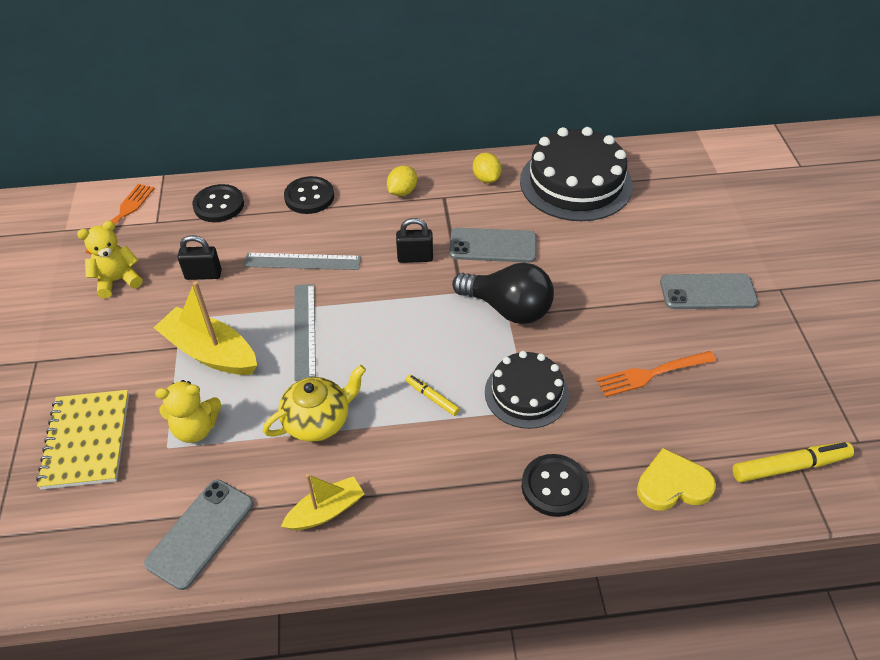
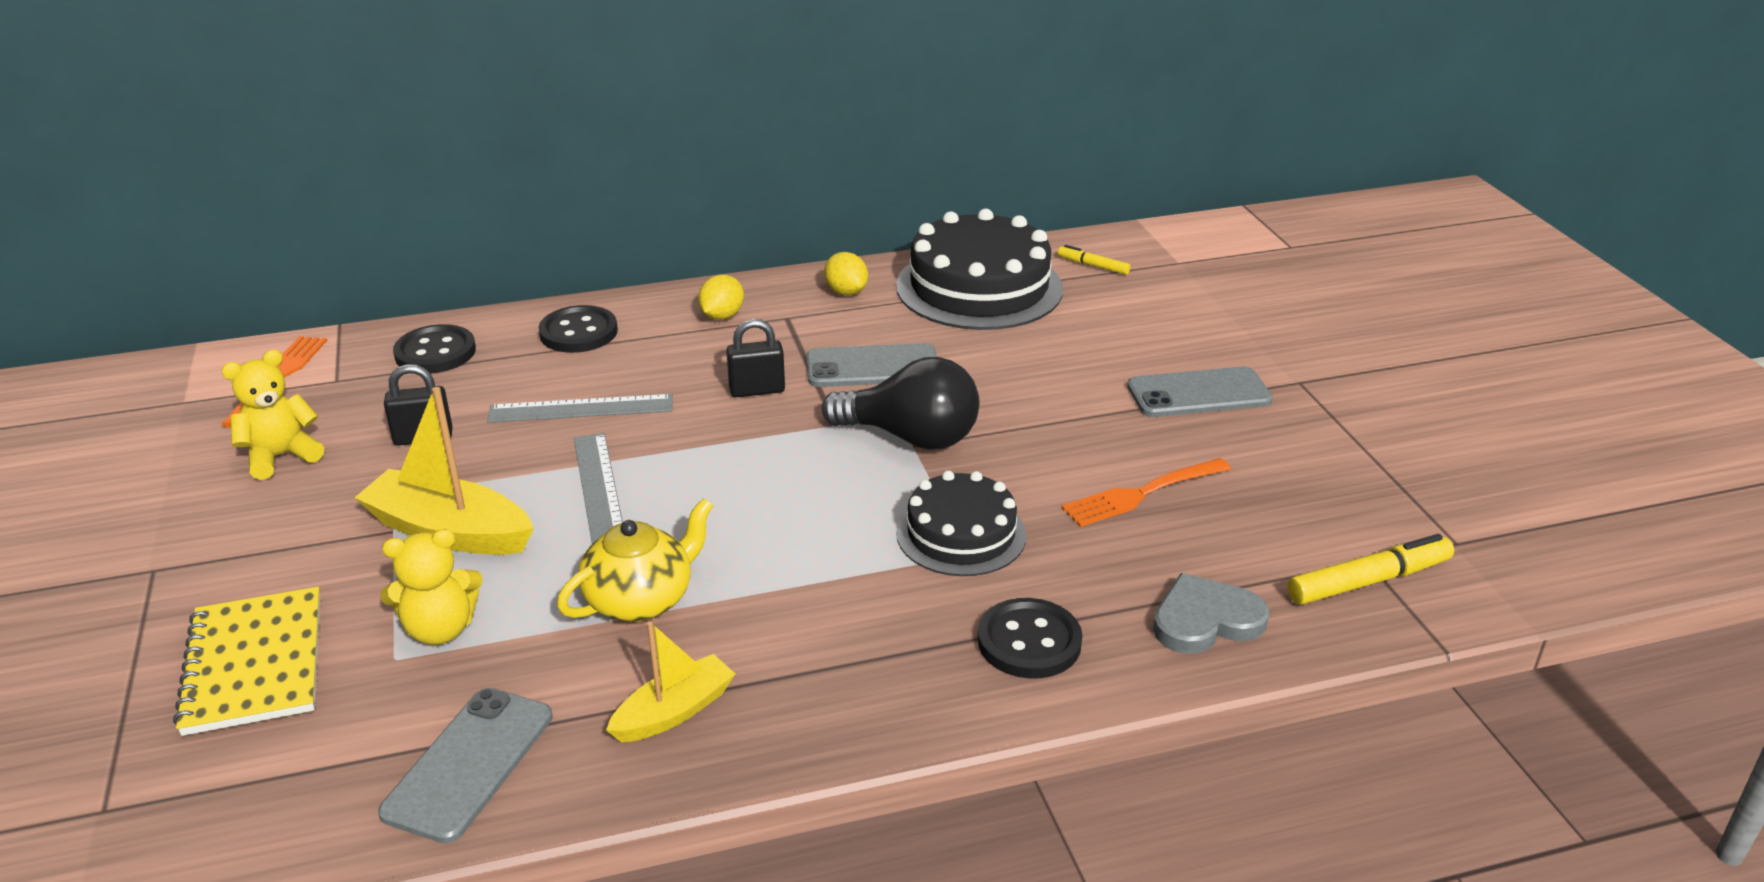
camera: 10 degrees left, 15 degrees down
(432, 398) = (817, 553): yellow marker -> yellow marker (1093, 265)
(673, 484) = (1205, 620): yellow heart -> grey heart

